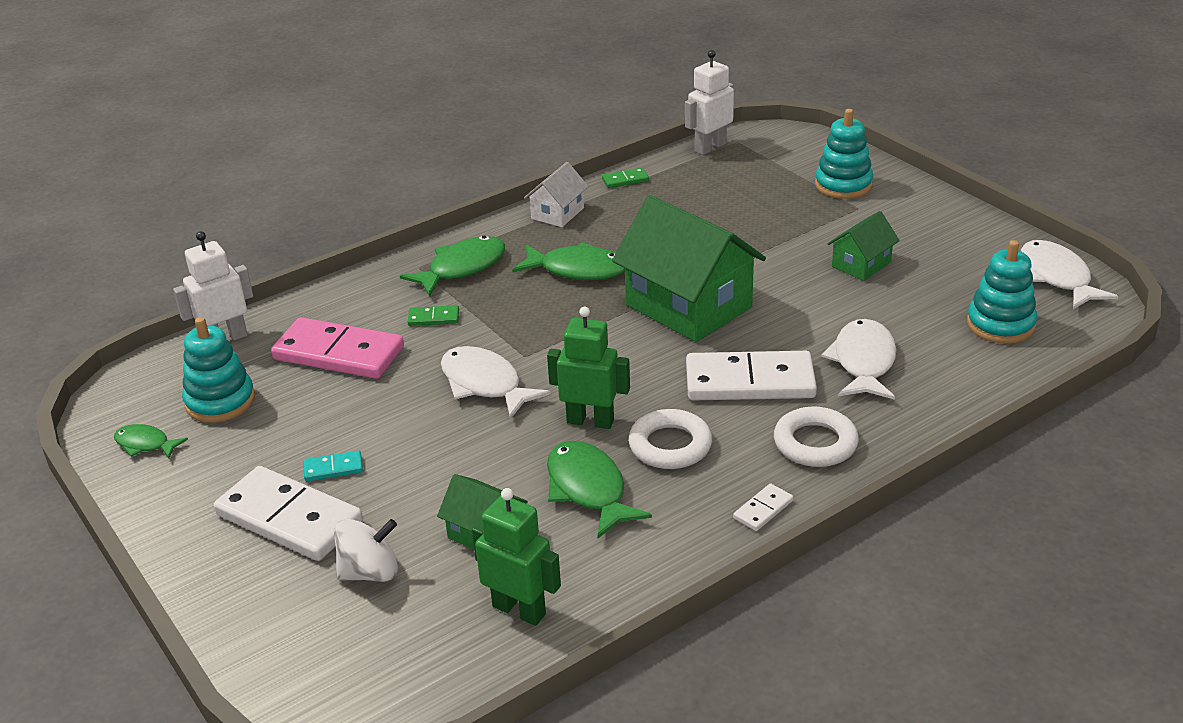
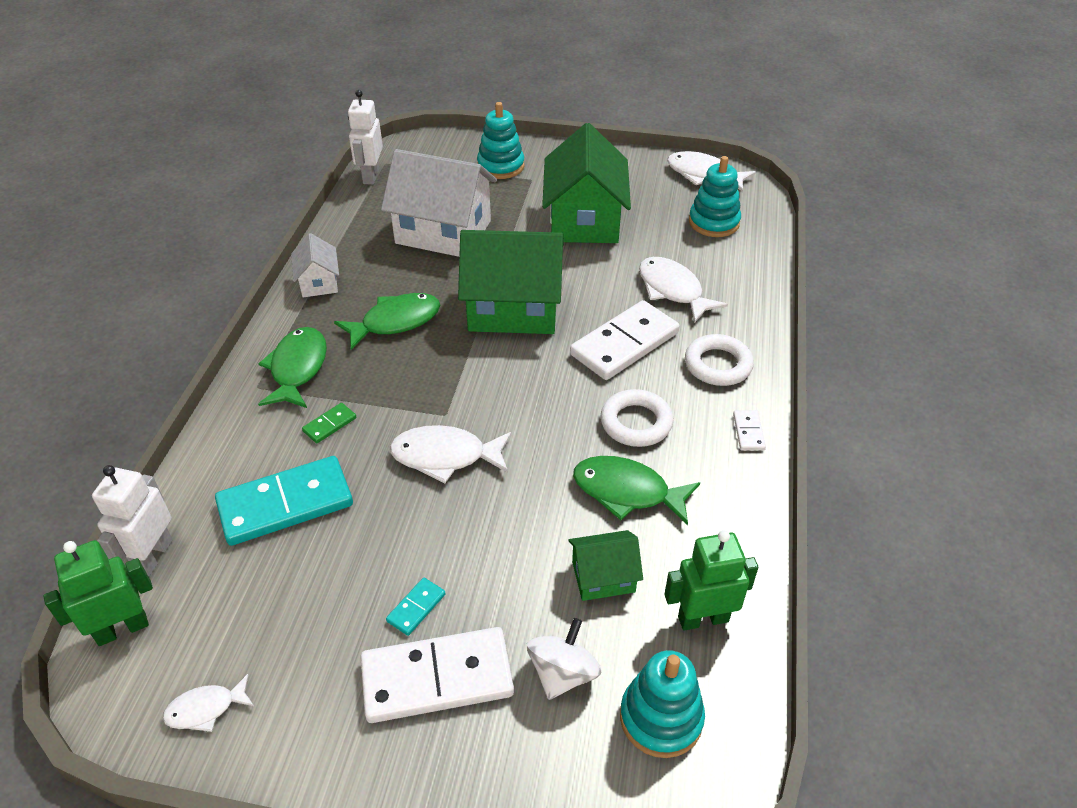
camera: 45 degrees left, 10 degrees up
(145, 444) = (206, 709): green fish -> white fish
(220, 401) = (229, 618): turquoise stacking toy -> turquoise stacking toy (661, 718)
(339, 353) = (285, 504): pink domino -> turquoise domino
(590, 421) = (560, 438): green robot -> green robot (122, 629)
(625, 180) = (338, 230): green domino -> none
(711, 218) = (443, 232): none -> white house
(861, 264) = (584, 220): green house -> green house, size x2.03

